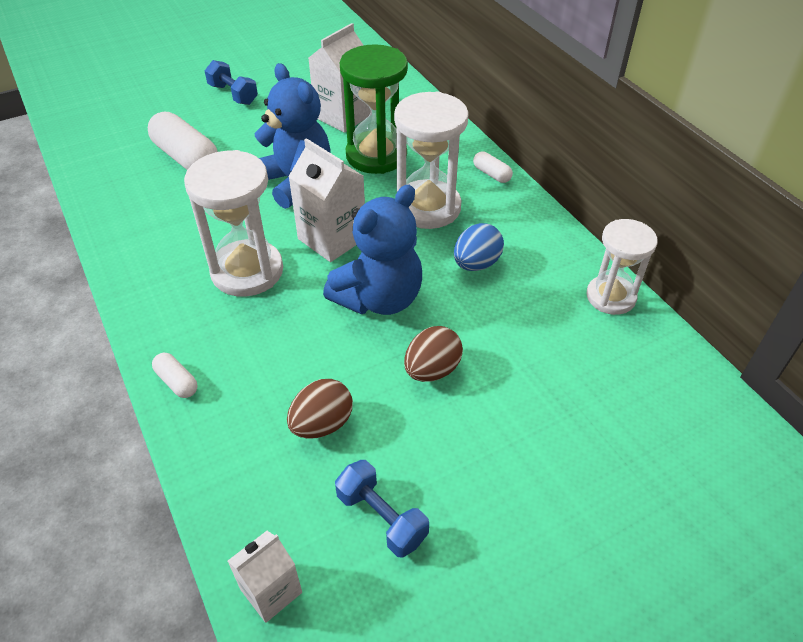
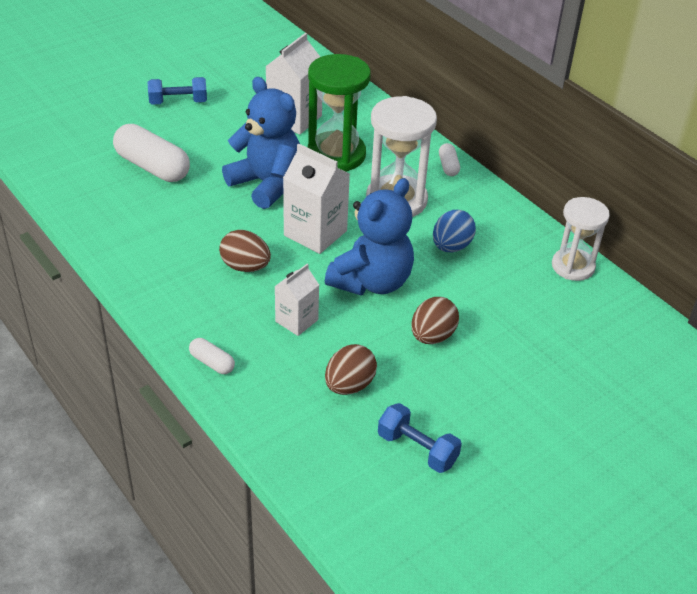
camera: 10 degrees left, 5 degrees down
(233, 94) = (178, 102): blue dumbbell -> blue dumbbell turned 45 degrees counterclockwise
(247, 271) = (245, 267): white hourglass -> brown egg
(271, 591) = (342, 508): white carton -> white carton (296, 320)
(491, 174) = (448, 166): white capsule -> white capsule turned 45 degrees clockwise

